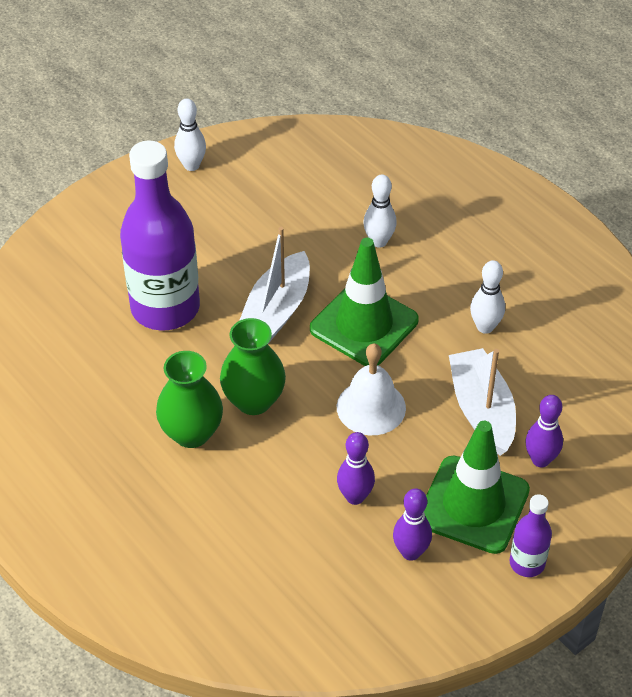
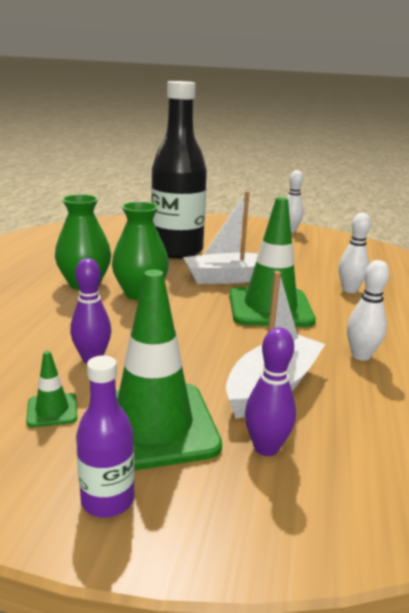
camera: 50 degrees right, 25 degrees down
(165, 308) = (177, 251): purple bottle -> black bottle
(371, 407) = (197, 335): white bell -> none
(410, 552) = (52, 410): purple bowling pin -> green traffic cone

